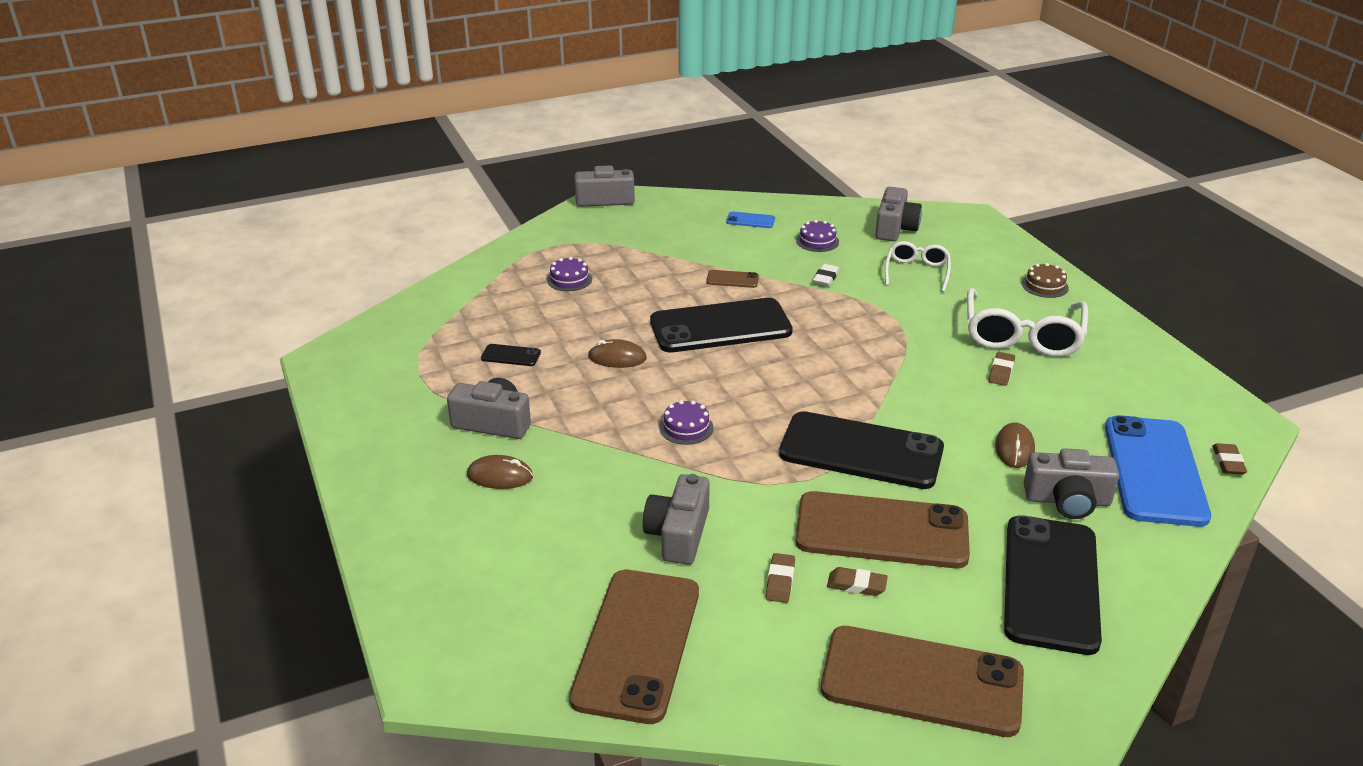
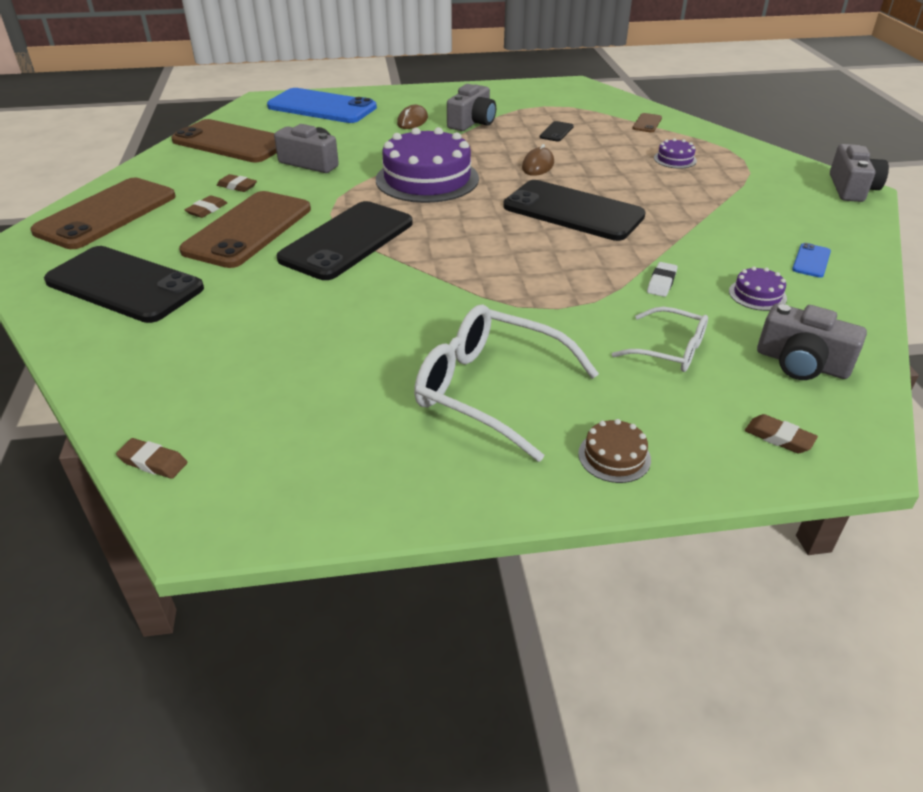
camera: 105 degrees right, 5 degrees up
(686, 427) = (427, 179): purple cake -> purple cake, size x2.35
(720, 327) = (573, 211): black phone -> black phone turned 60 degrees counterclockwise
(732, 279) = (665, 230): brown phone -> brown phone (647, 123)
(826, 278) = (661, 283): white eraser -> white eraser turned 75 degrees clockwise
(1001, 372) = (422, 350): brown eraser -> brown eraser (779, 437)
(1014, 448) = (293, 318): brown mouse -> none
(1067, 500) = (201, 325): grey camera -> none
(1154, 471) = (190, 396): blue phone -> blue phone (322, 107)

